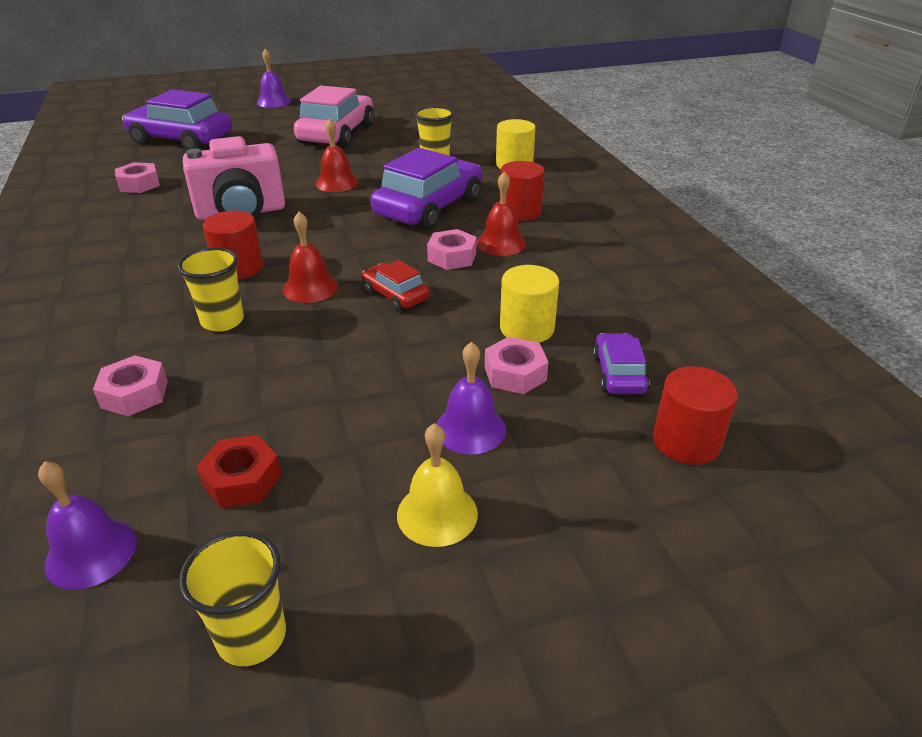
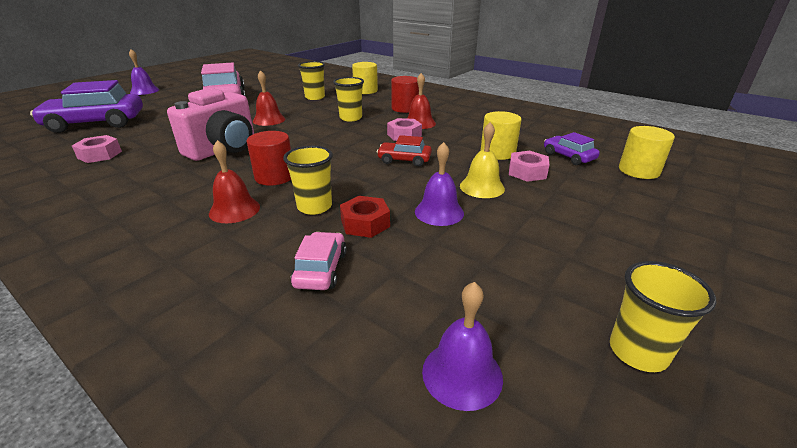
camera: 35 degrees left, 5 degrees down
(134, 394) = (321, 269): pink nut -> pink car
(242, 480) = (482, 279): red nut -> red nut (365, 223)
(310, 287) = (345, 172): red bell -> red bell (234, 210)
(429, 207) = (350, 118): purple car -> yellow cup
(437, 513) = (606, 243): yellow bell -> yellow bell (482, 187)
(470, 429) = (551, 202): purple bell -> purple bell (439, 212)
(686, 441) = (639, 171): red cylinder -> yellow cylinder

